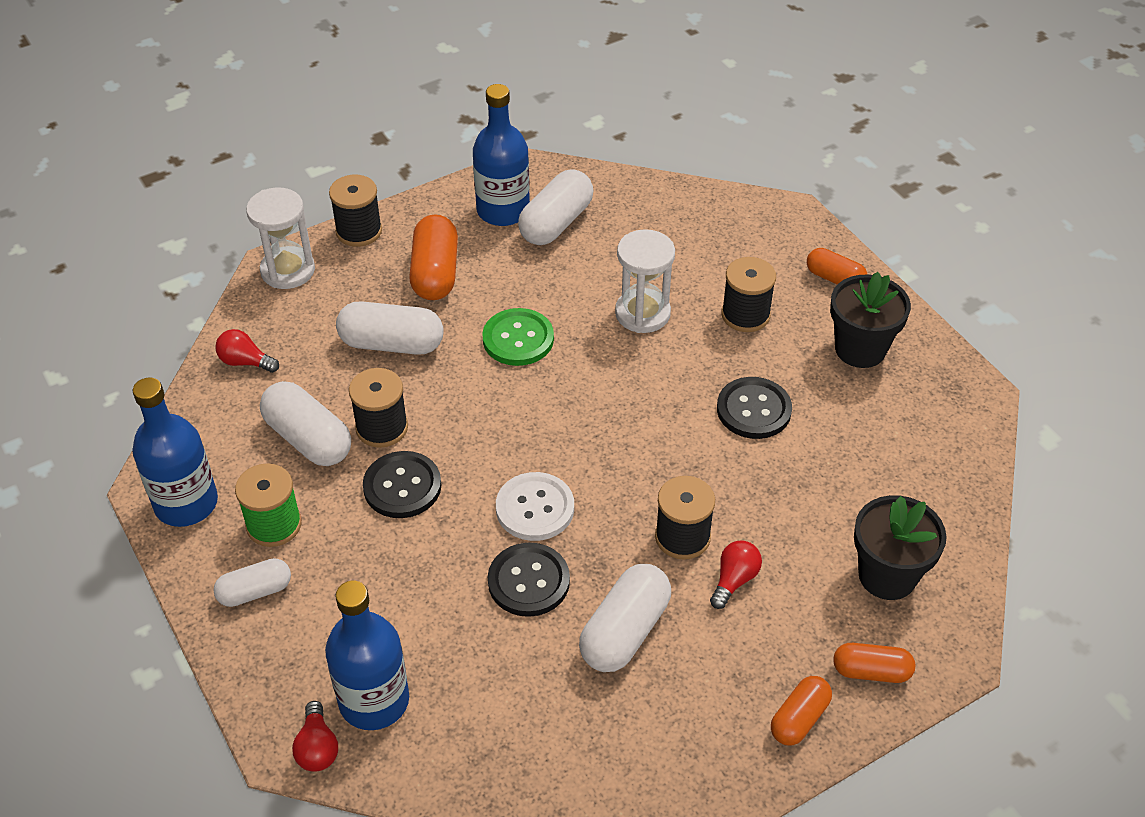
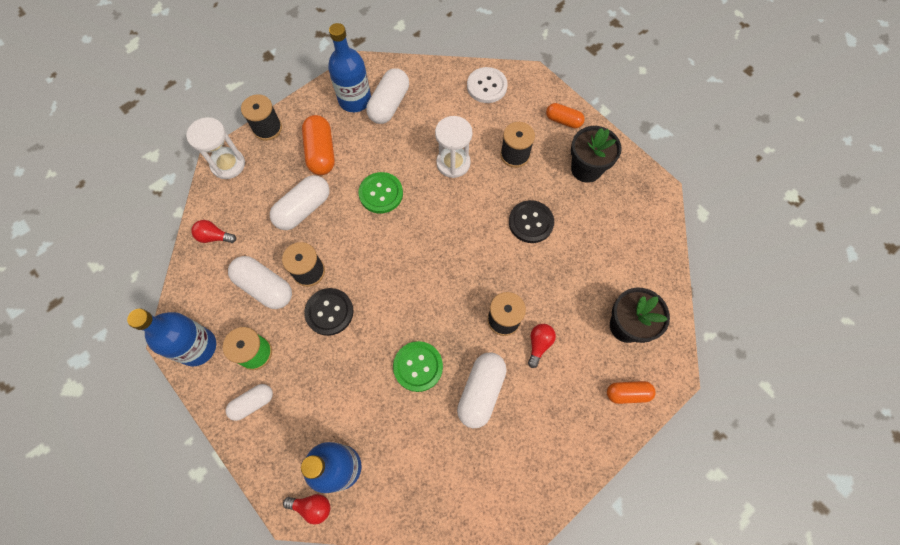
camera: 10 degrees left, 20 degrees up
(317, 748) = (312, 506): red light bulb -> red light bulb turned 60 degrees counterclockwise
(392, 344) = (303, 209): white capsule -> white capsule turned 45 degrees counterclockwise
(528, 581) = (418, 366): black button -> green button
(535, 508) = (412, 314): white button -> white button (487, 86)
(799, 719) = (591, 433): orange capsule -> none

